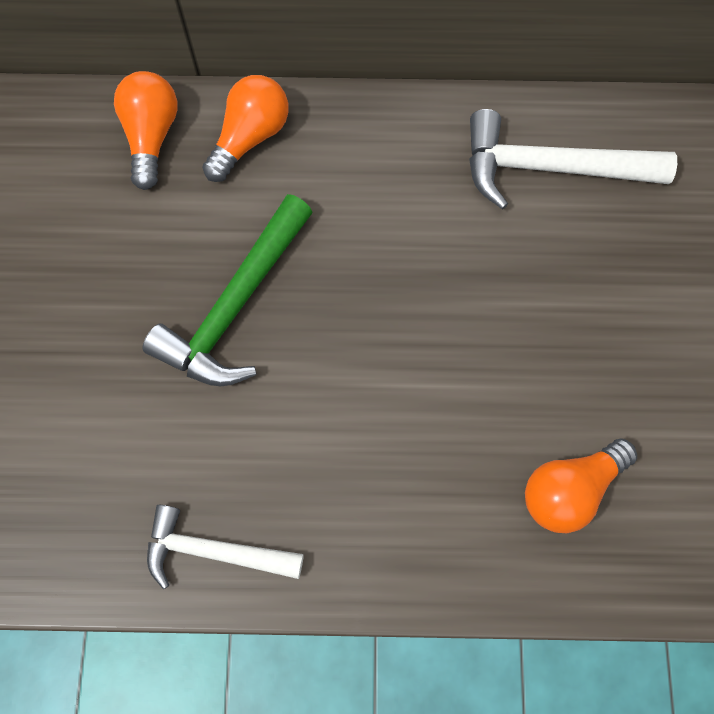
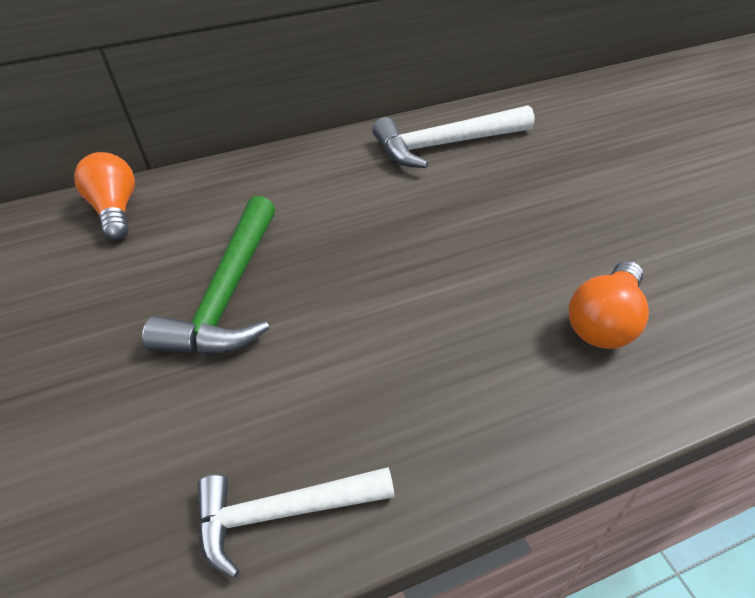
camera: 20 degrees left, 25 degrees down
(250, 138) = (204, 189): orange light bulb -> none

